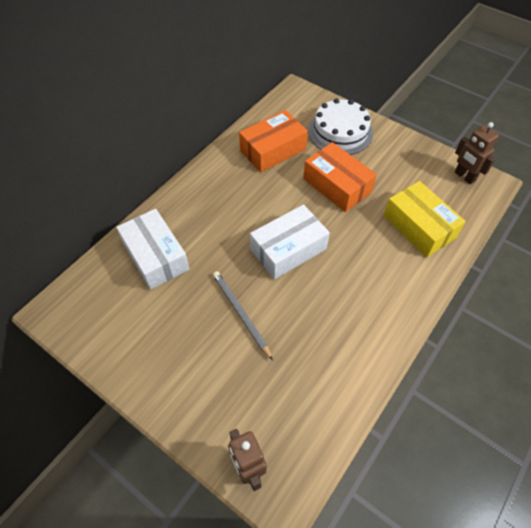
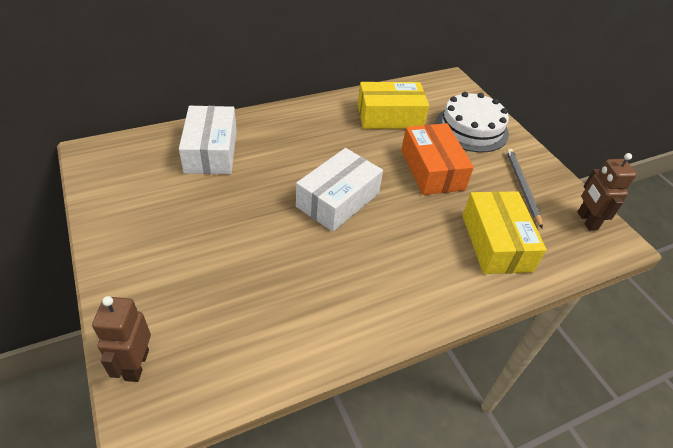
camera: 25 degrees right, 10 degrees down
(241, 313) = (246, 230): grey pencil -> grey pencil (522, 187)
(273, 150) = (390, 116): orange box -> yellow box
(288, 249) = (338, 200): white box -> white box turned 45 degrees counterclockwise

